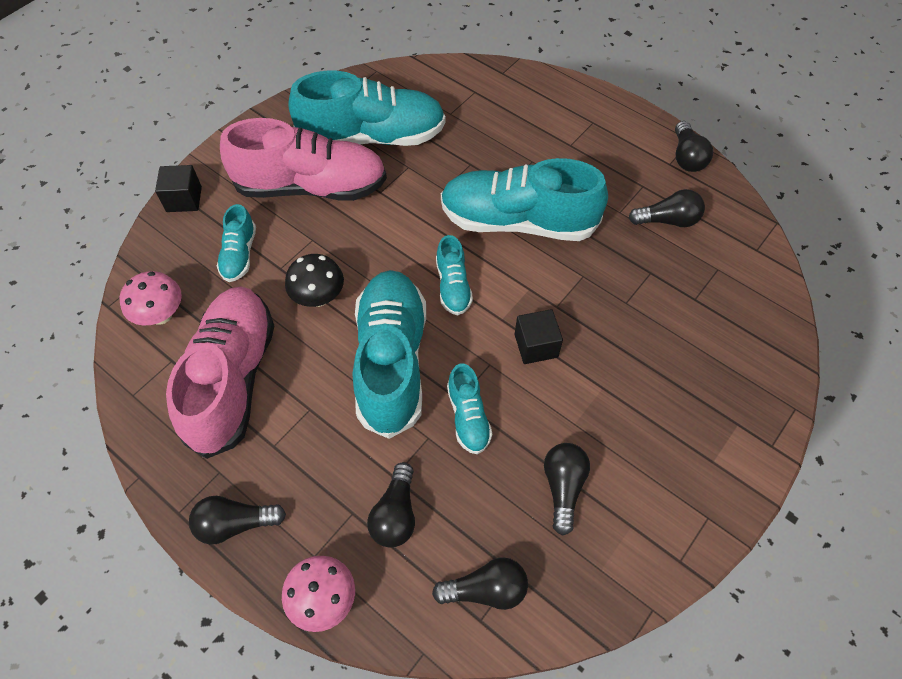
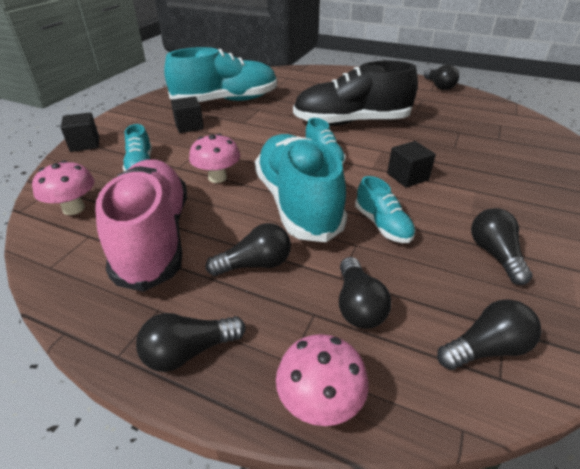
camera: 15 degrees left, 20 degrees down
(311, 187) = (189, 126): pink shoe -> black cube
(318, 297) = (217, 177): black mushroom -> pink mushroom
(518, 221) = (351, 122): turquoise shoe -> black shoe
(668, 220) = (450, 110): black light bulb -> black light bulb (255, 264)

